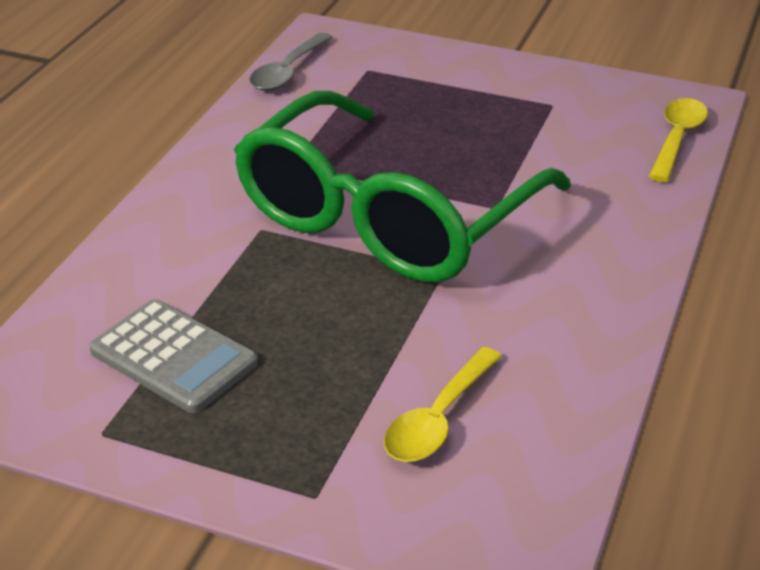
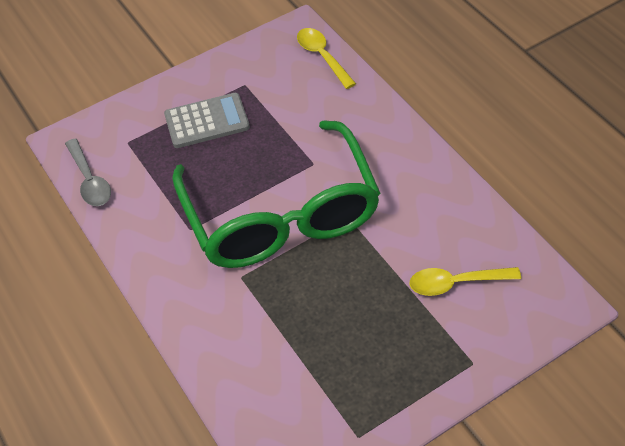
camera: 50 degrees left, 15 degrees up
(173, 357) = (321, 374): grey calculator -> grey calculator (207, 121)
(438, 419) = (456, 283): yellow spoon -> yellow spoon turned 105 degrees clockwise

